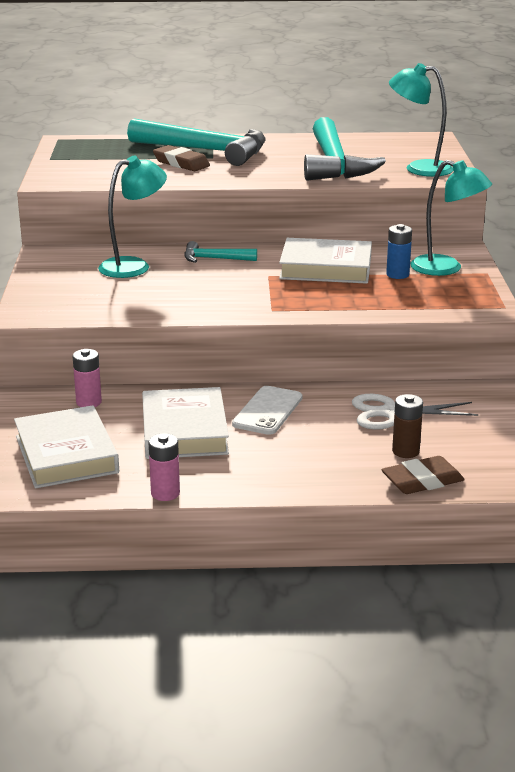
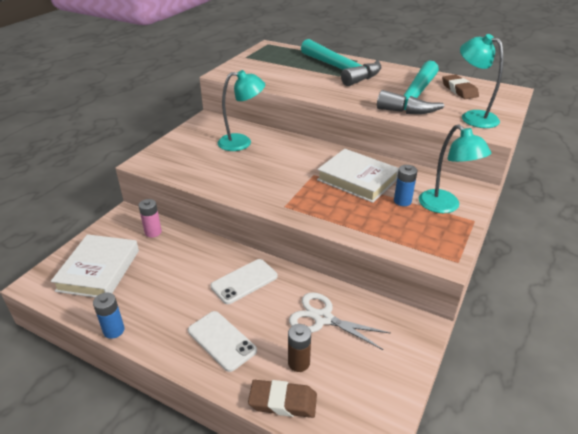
camera: 30 degrees right, 10 degrees up
(165, 493) = (114, 330): pink battery -> blue battery
(181, 163) = (314, 76): brown eraser -> brown eraser (459, 90)
(184, 431) = (179, 278): white book -> none
(214, 259) = (294, 150): turquoise hammer -> none
(304, 462) = (221, 340): none -> white phone

